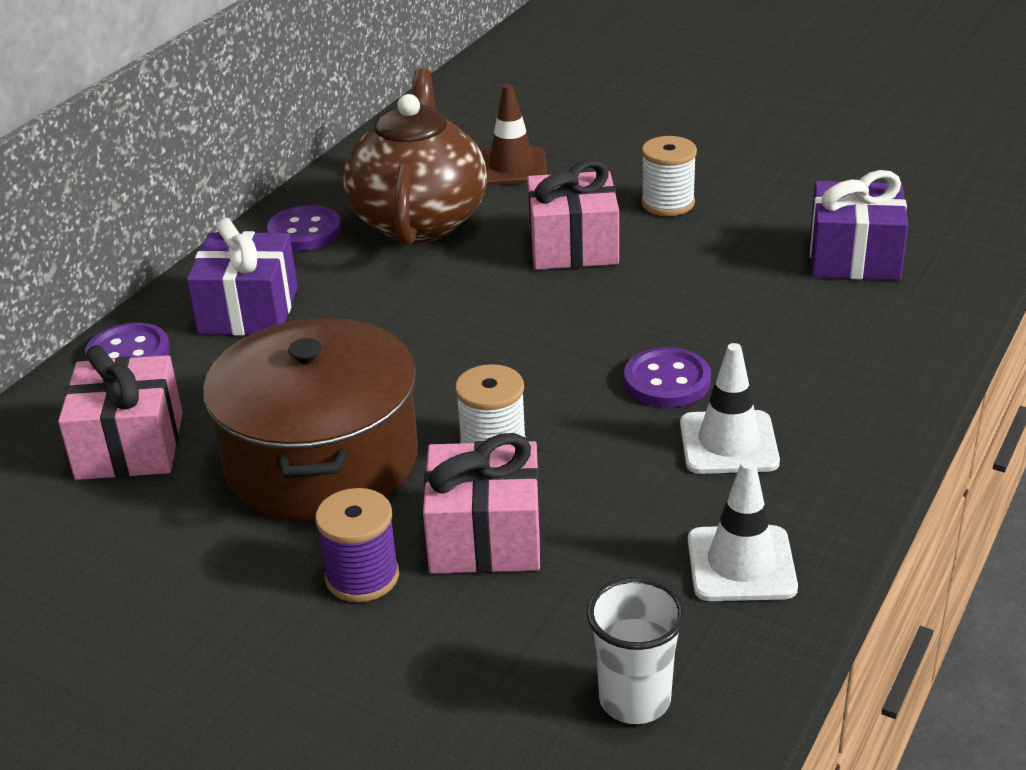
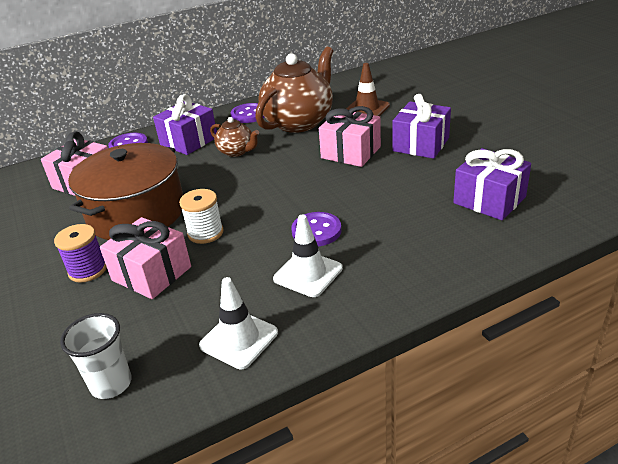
camera: 35 degrees right, 0 degrees up
(370, 302) = (237, 151): none -> brown teapot
(668, 203) = (421, 144): white spool -> purple gift

